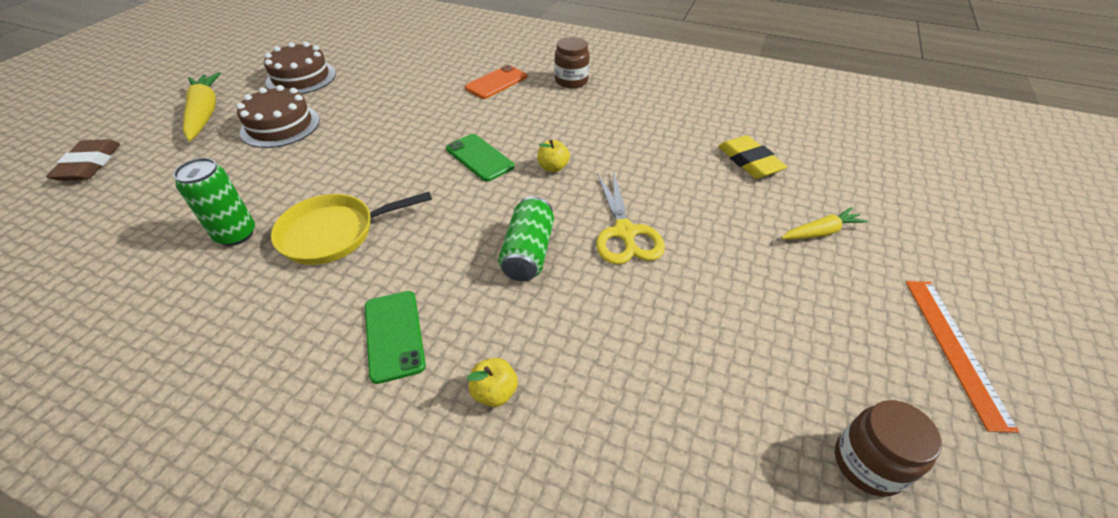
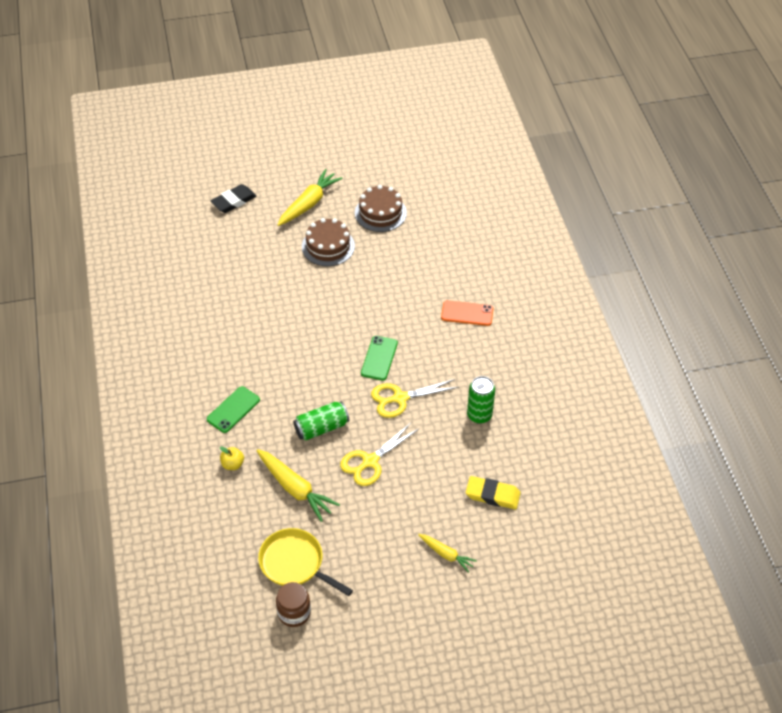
camera: 55 degrees right, 5 degrees up
(89, 164) = (234, 201): brown eraser -> black eraser
(236, 234) = (240, 304): green can -> green can (479, 415)
(334, 233) = (271, 340): yellow pan -> yellow pan (295, 564)
(553, 167) = (400, 398): yellow apple -> yellow scissors
(571, 81) = (507, 352): brown jar -> none
(609, 332) = (295, 489): none -> yellow carrot
(749, 161) = (492, 495): yellow eraser -> yellow eraser turned 75 degrees clockwise
(955, 348) = (393, 637): orange ruler -> none

